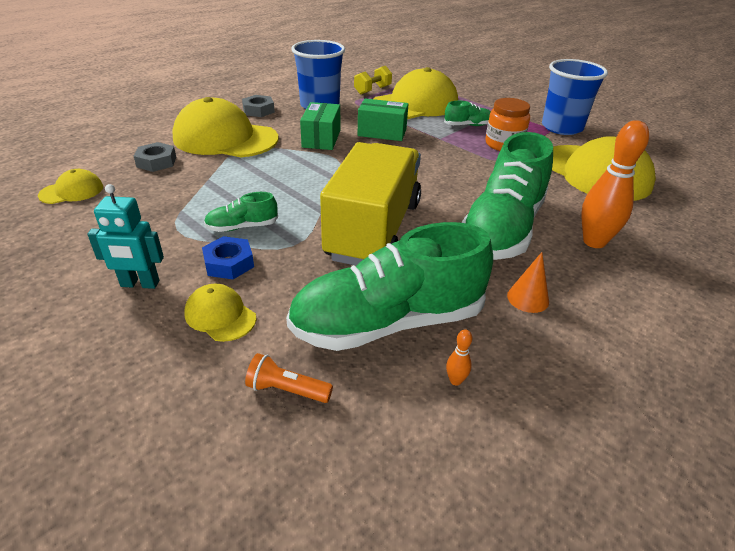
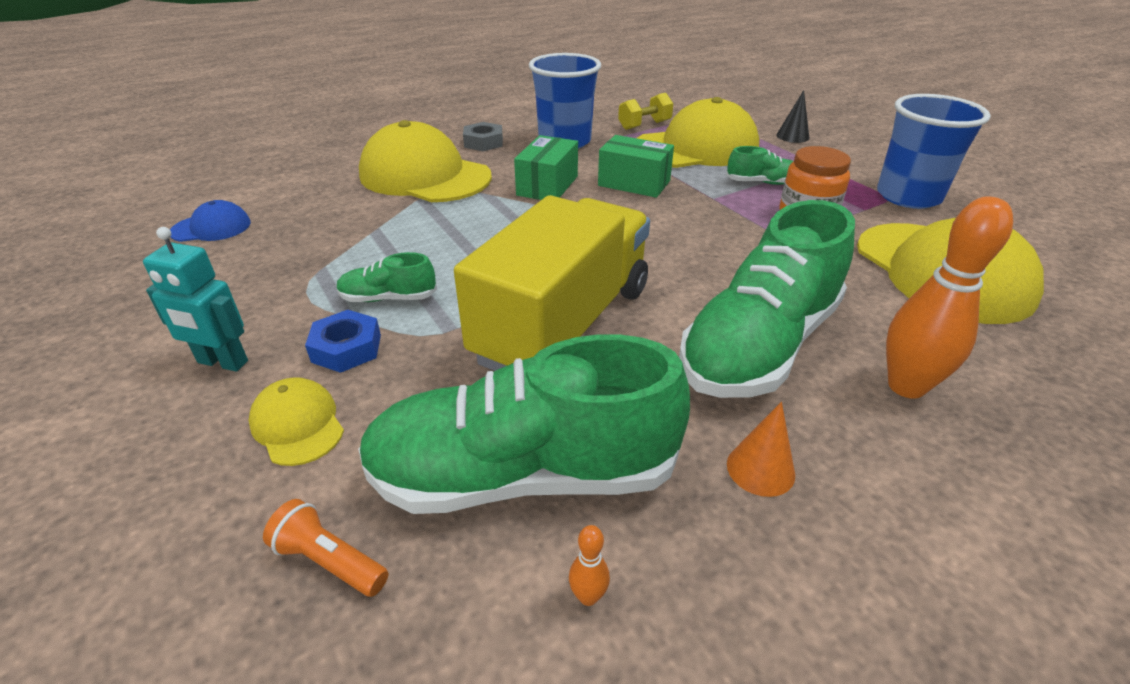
camera: 15 degrees right, 0 degrees up
(72, 191) = (211, 228): yellow cap -> blue cap
(156, 162) = (327, 199): grey nut -> none
(476, 92) = (792, 136): none -> black cone

